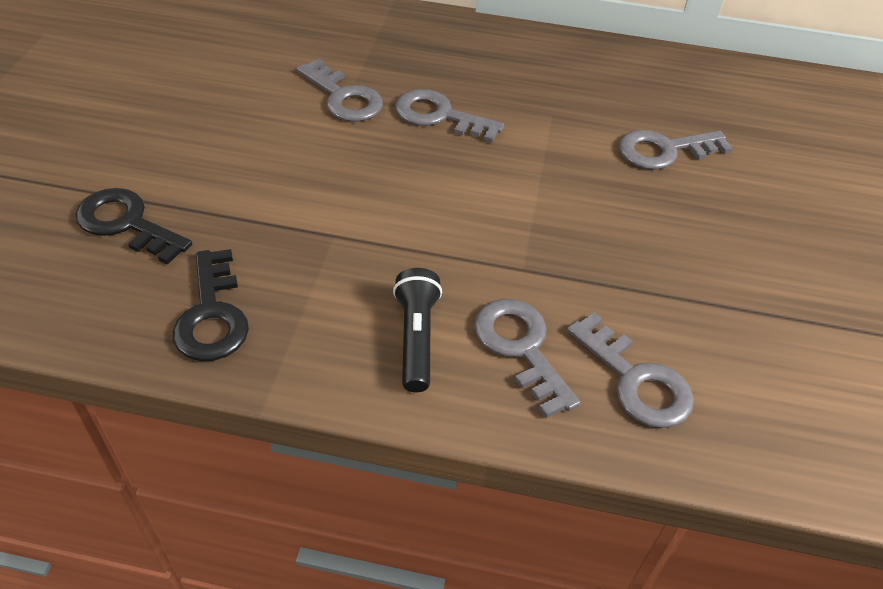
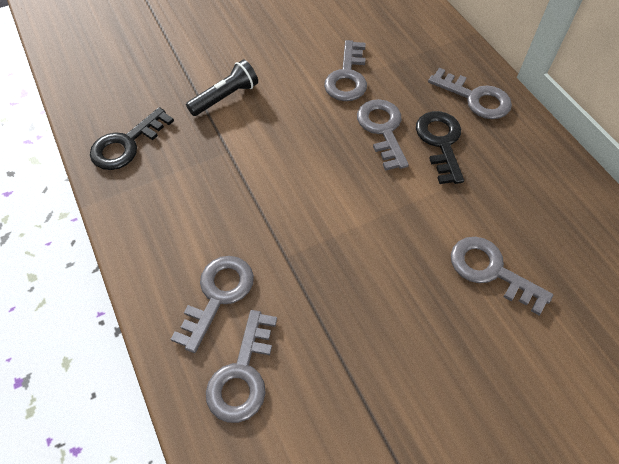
camera: 55 degrees right, 10 degrees up
(127, 224) = (158, 69): black key -> black key (440, 142)
(416, 338) = (182, 240): black flashlight -> black flashlight (225, 97)
(470, 44) = (475, 98): none -> grey key

